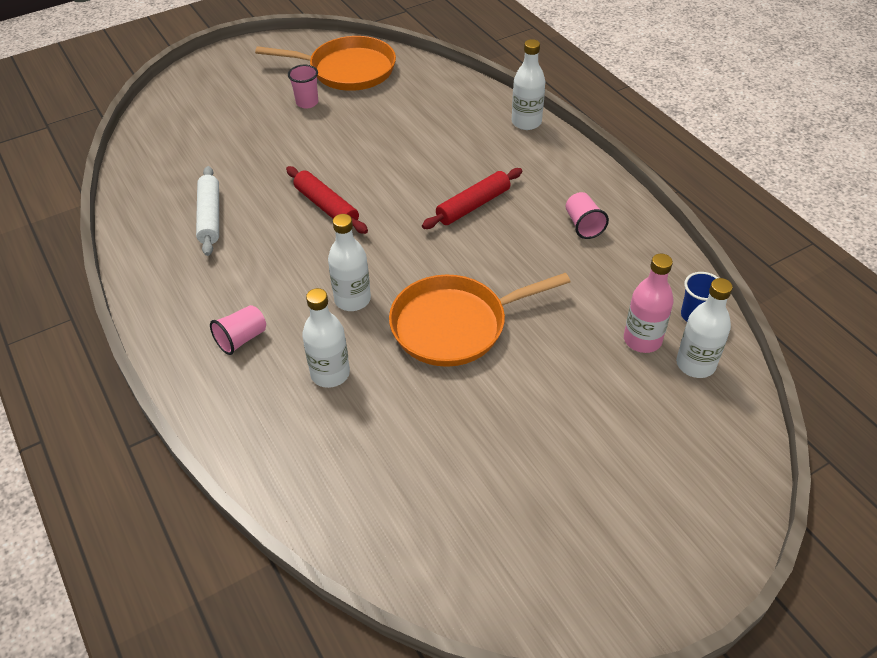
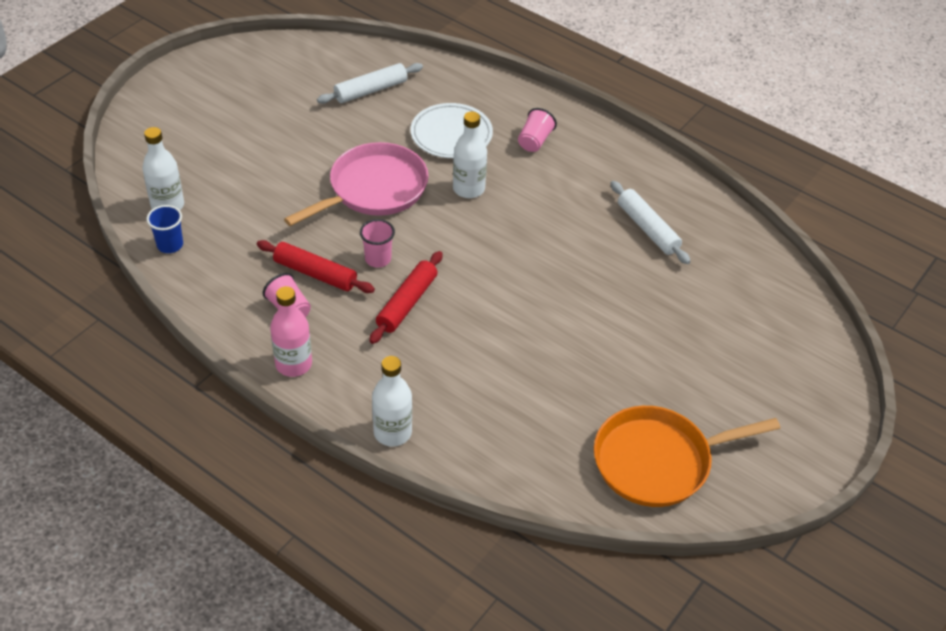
camera: 155 degrees right, 0 degrees up
(307, 102) = (666, 391): pink cup -> pink cup (378, 259)
(326, 207) = (548, 265): red rolling pin -> red rolling pin (315, 273)
(330, 374) = (451, 134): white bottle -> white plate
(395, 474) = (370, 90): none -> white rolling pin
(454, 325) = (374, 189): orange pan -> pink pan
(642, 340) = (214, 214): pink bottle -> pink bottle (293, 364)

